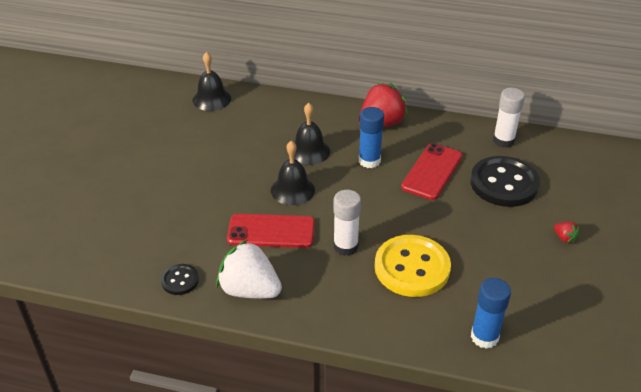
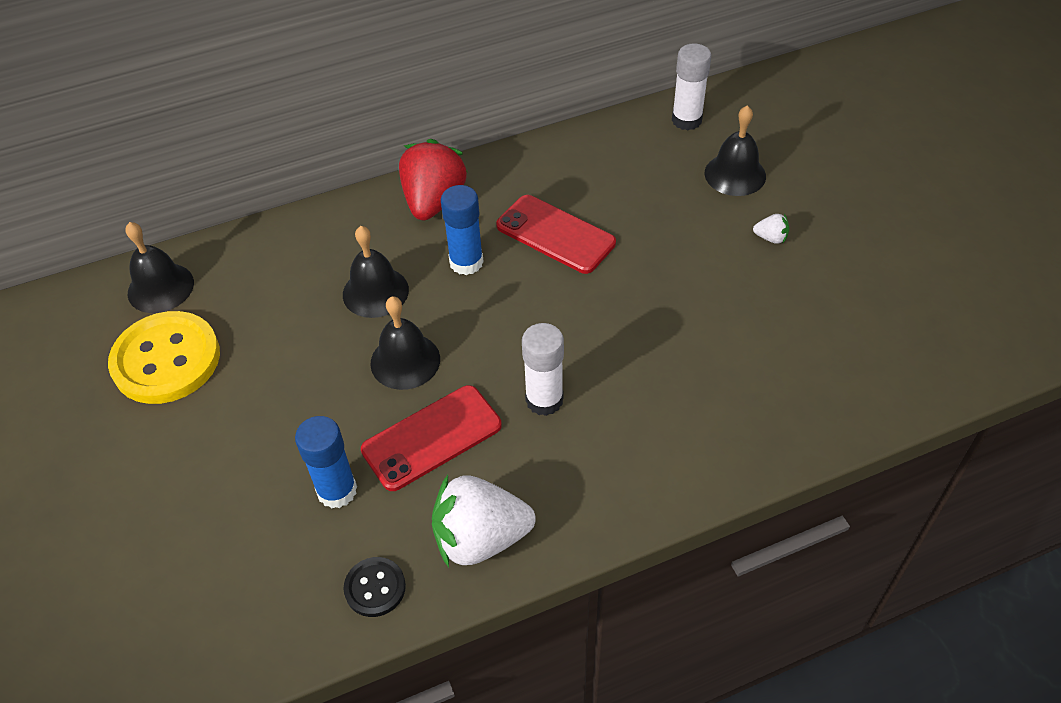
camera: 35 degrees left, 10 degrees up
(412, 268) = (646, 379): yellow button -> yellow button (166, 360)
(432, 172) = (555, 234): red phone -> red phone turned 45 degrees counterclockwise
(484, 337) = (797, 416): blue glue stick -> blue glue stick (337, 491)
(503, 141) = (600, 146): white glue stick -> white glue stick (686, 120)
(504, 183) = (649, 204): black button -> none
(564, 238) = (771, 238): red strawberry -> white strawberry
(575, 194) = (735, 174): none -> black bell

